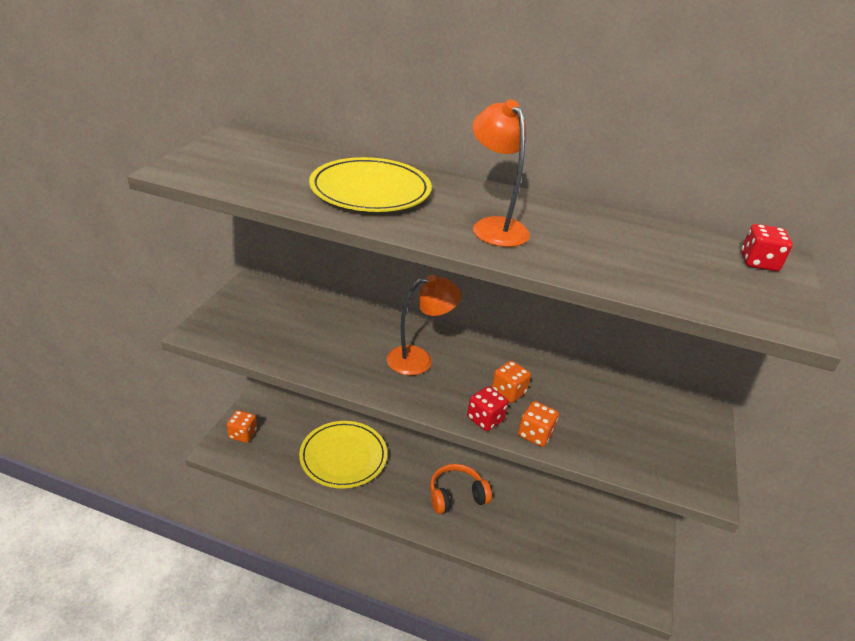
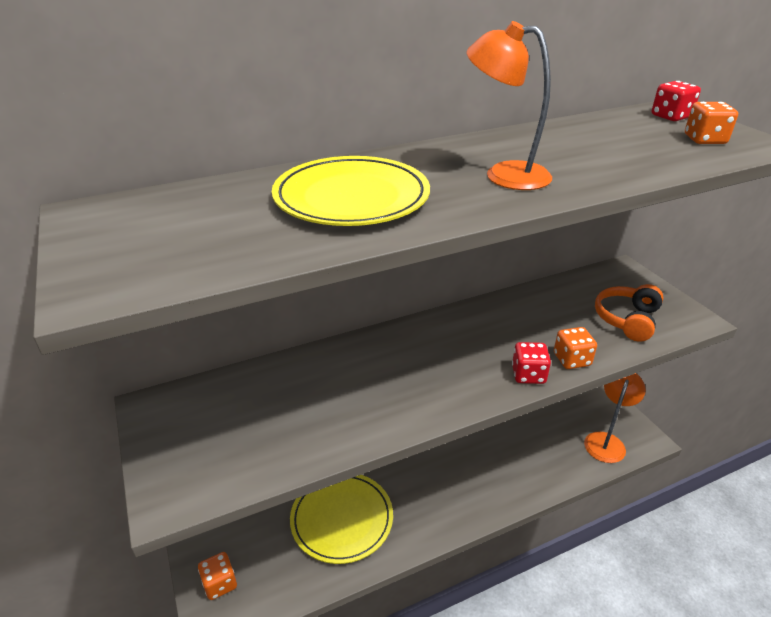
camera: 40 degrees left, 0 degrees up
(419, 359) = (413, 364): orange lamp -> orange lamp (606, 441)
(456, 496) = (463, 472): orange headphones -> orange headphones (627, 319)
(508, 392) = (510, 341): orange dice -> orange dice (704, 140)

